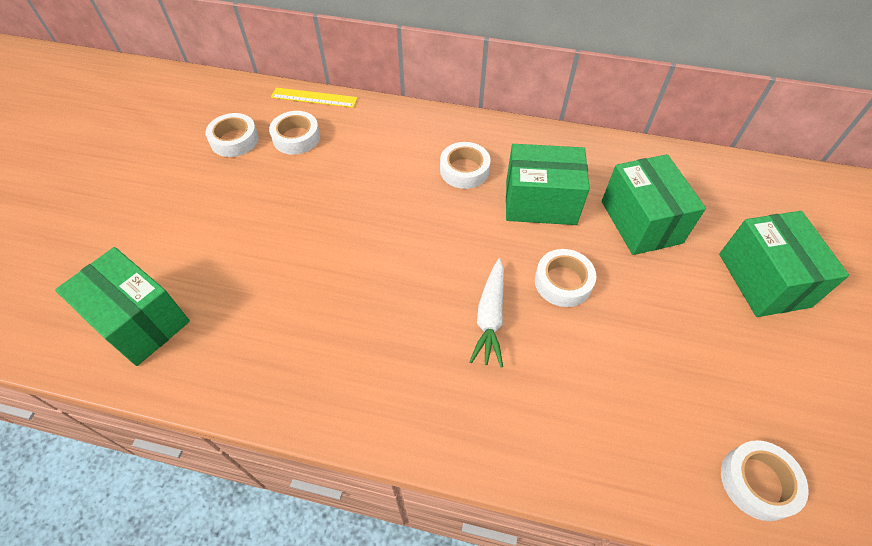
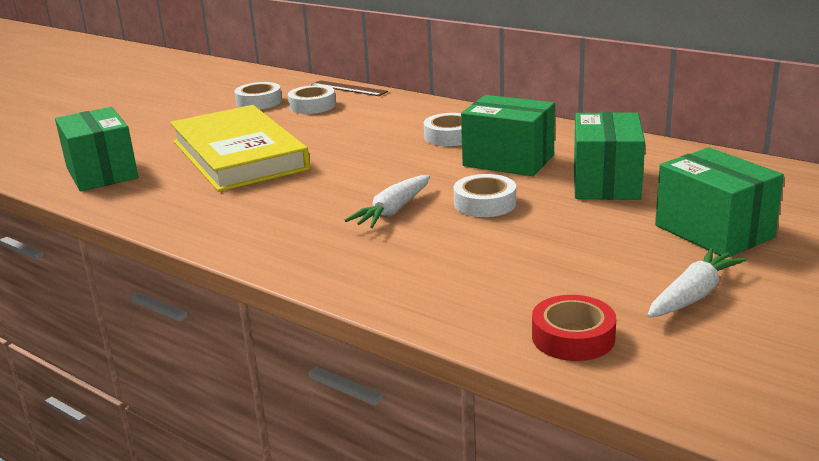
camera: 25 degrees right, 30 degrees down
(275, 249) = (239, 155): none -> yellow book
(314, 97) = (348, 88): yellow ruler -> brown ruler
(757, 482) = (573, 337): white tape -> red tape
(763, 280) = (713, 231): green box -> green box turned 45 degrees counterclockwise
(804, 385) = (692, 295): none -> white carrot

